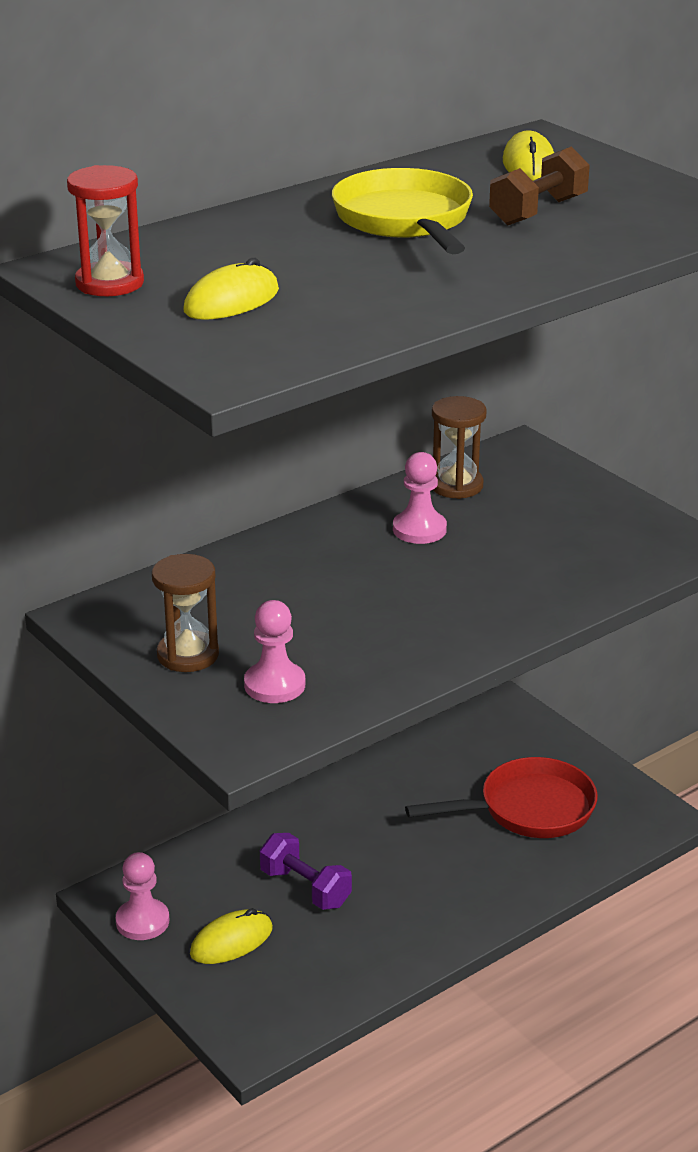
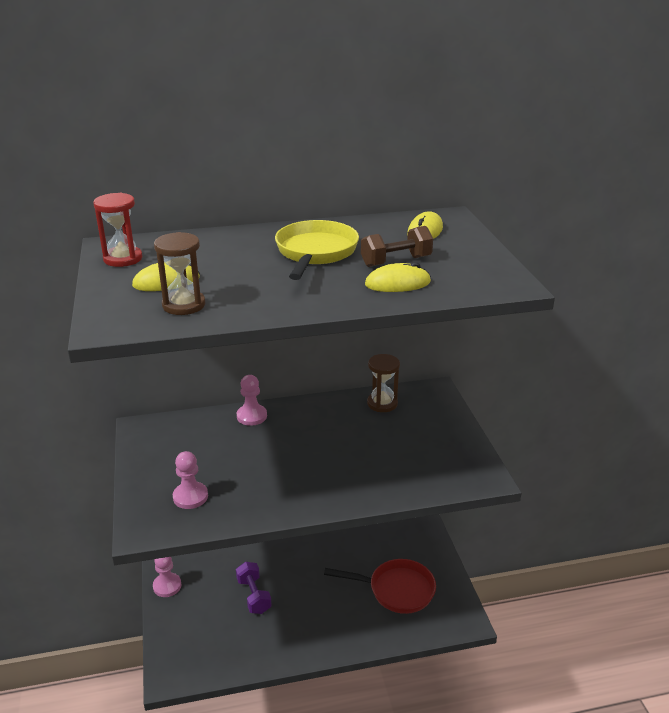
camera: 25 degrees right, 0 degrees up
(188, 655) = (165, 465): brown hourglass -> brown hourglass (184, 305)
(231, 941) = (199, 613): yellow mouse -> yellow mouse (397, 283)
(419, 529) = (341, 424): pink pawn -> pink pawn (252, 416)

